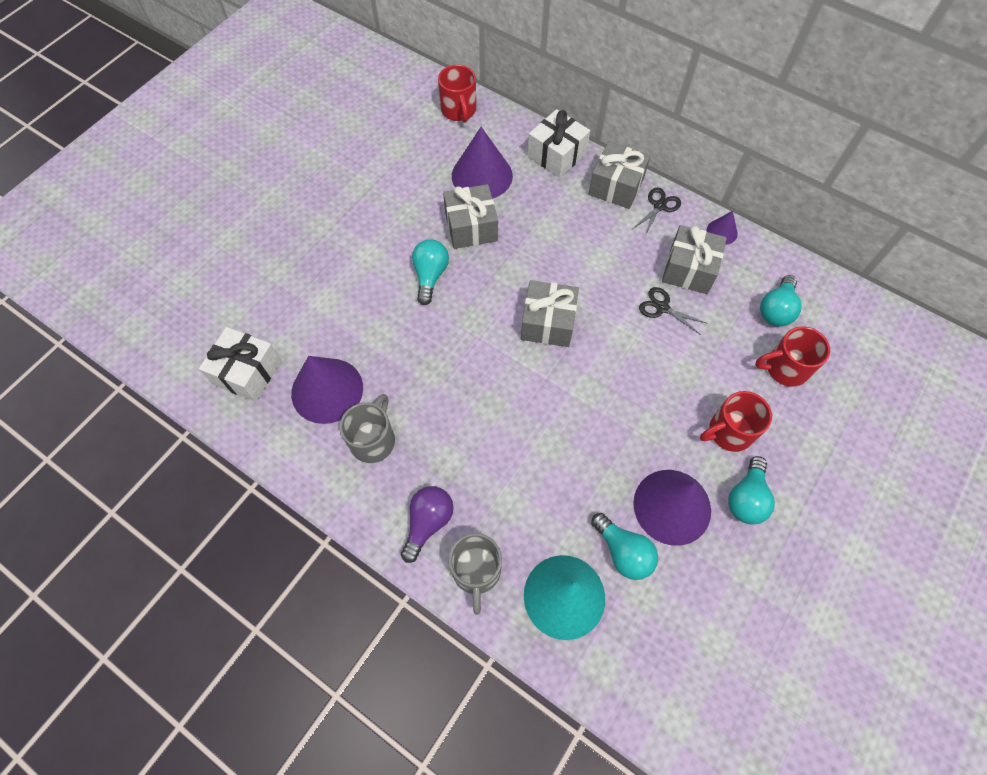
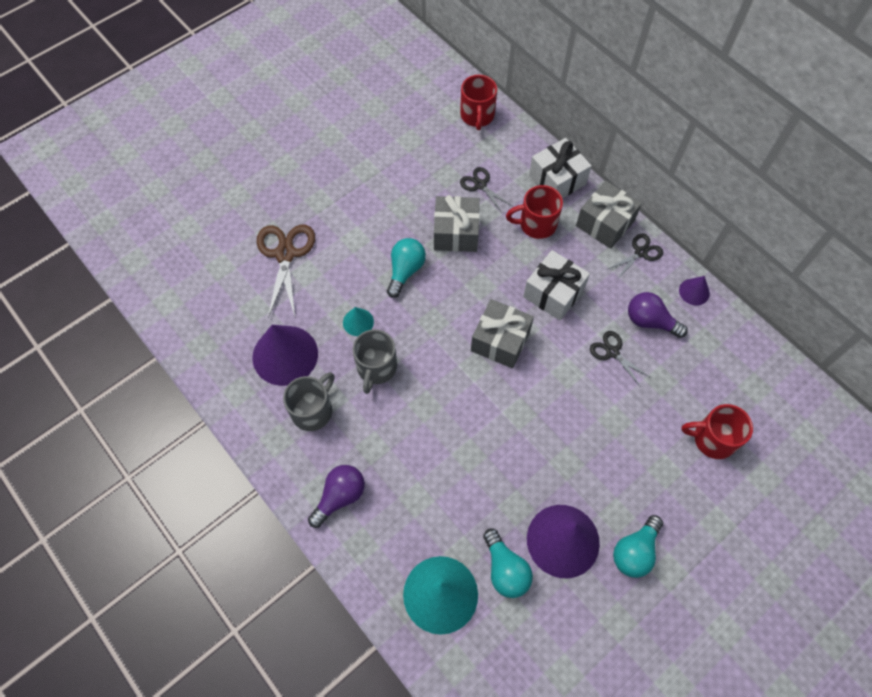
camera: 15 degrees right, 0 degrees up
(247, 372) = (221, 322): white gift -> white gift (553, 293)
(299, 287) = (285, 254): none -> brown scissors
(395, 338) = (358, 322): none -> turquoise cone
(476, 571) = (370, 551): grey mug -> grey mug (376, 368)
(482, 175) = (480, 185): purple cone -> black scissors
(689, 269) = (650, 321): grey gift -> purple light bulb
(729, 432) = (638, 486): red mug -> red mug (536, 224)
(776, 310) = (722, 381): turquoise light bulb -> none

